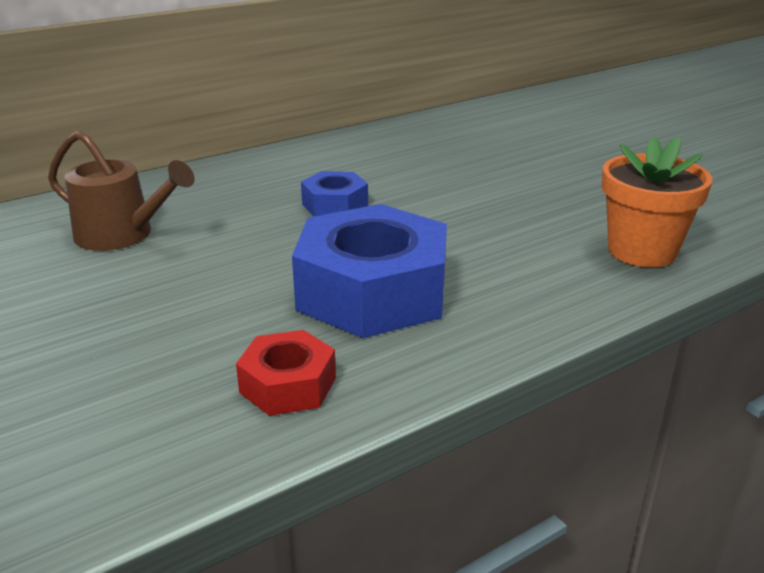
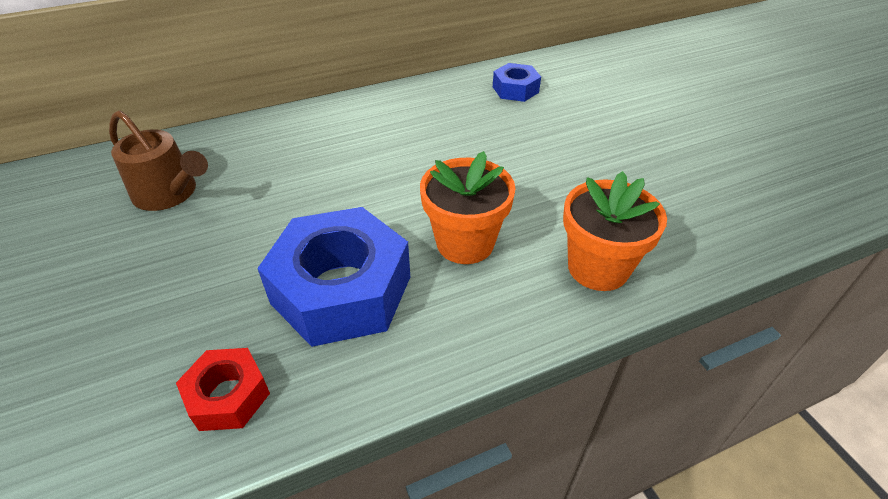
camera: 10 degrees right, 15 degrees up
(335, 205) = (352, 176): blue nut -> blue nut (515, 89)
(490, 245) = (465, 243): none -> orange flower pot

